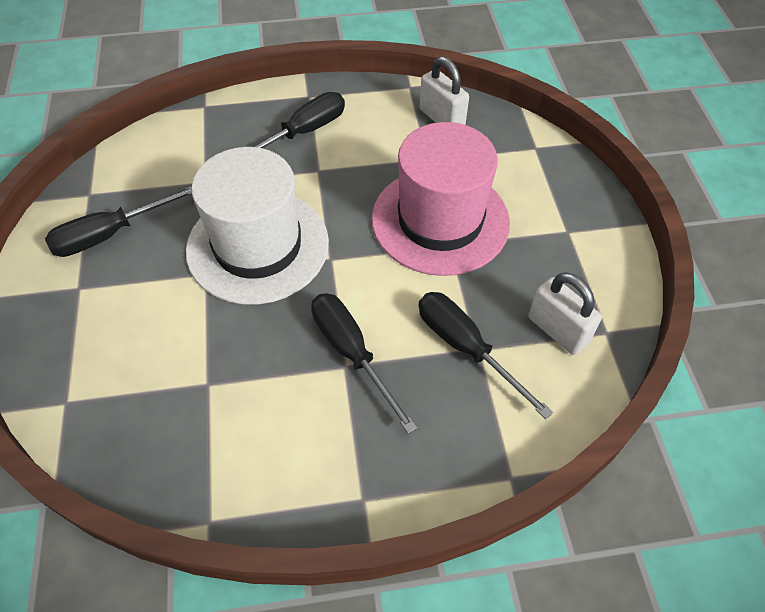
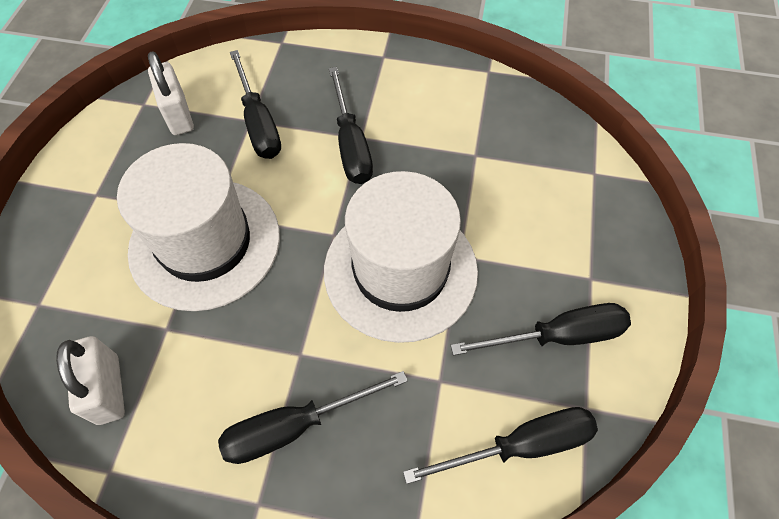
camera: 160 degrees left, 5 degrees up
(139, 162) = (520, 445): none -> black screwdriver
(440, 220) = (205, 243): pink hat -> white hat

